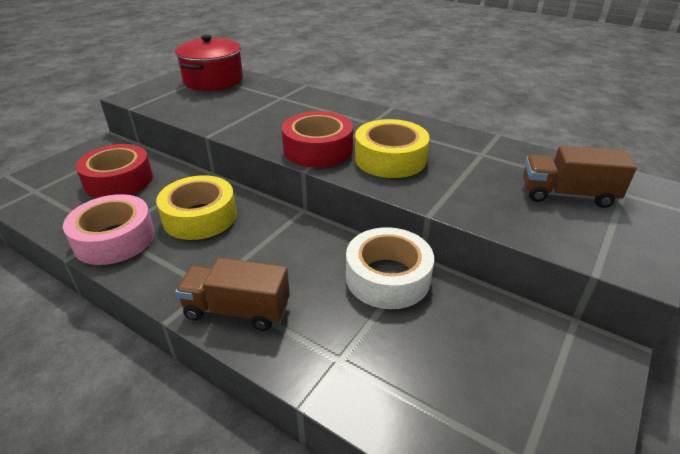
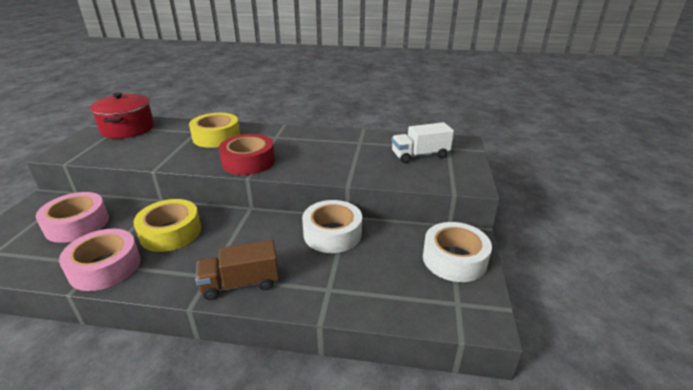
camera: 25 degrees left, 5 degrees down
(119, 180) = (77, 224): red tape -> pink tape
(390, 159) = (303, 157): yellow tape -> yellow tape (216, 137)
(556, 381) = (454, 259): none -> white tape
(567, 195) = (420, 155): brown truck -> white truck

